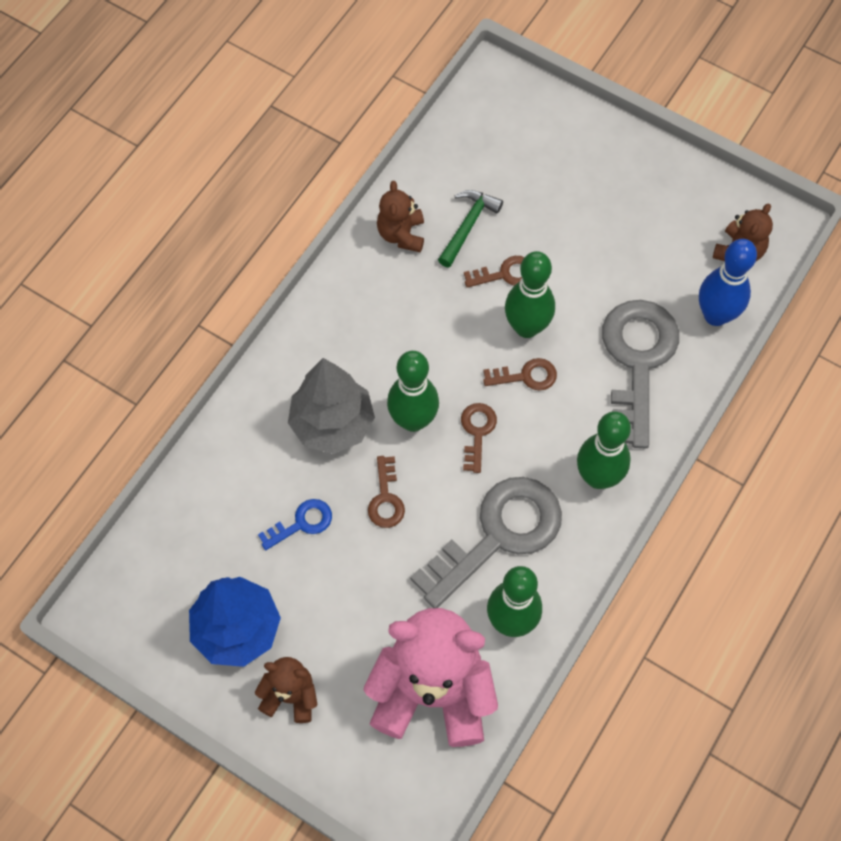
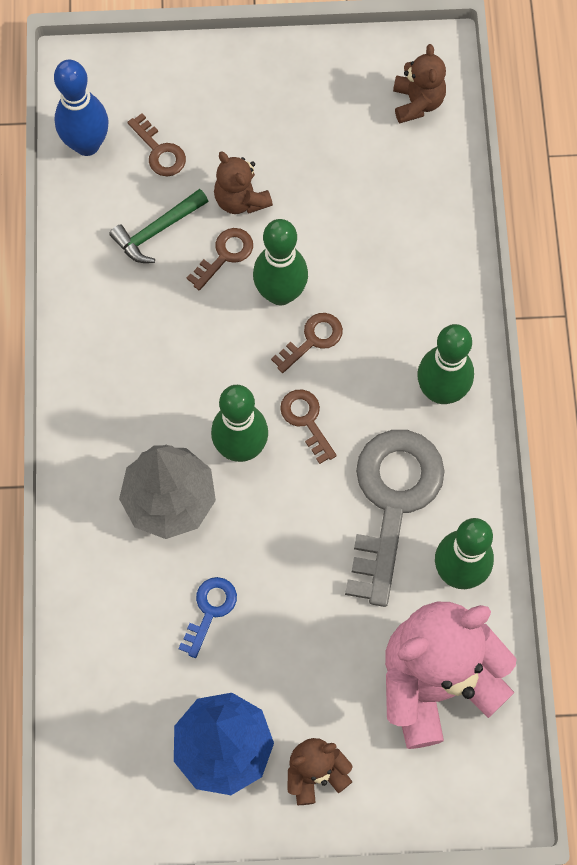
camera: 35 degrees left, 5 degrees up
(386, 499) = (269, 536): brown key -> brown key (160, 151)
(401, 234) = (101, 277): brown teddy bear -> brown teddy bear (241, 199)
(467, 226) = (157, 230): green hammer -> green hammer turned 120 degrees counterclockwise
(637, 361) = (400, 262): grey key -> none
(715, 315) = (438, 175): blue bowling pin -> blue bowling pin (87, 144)

